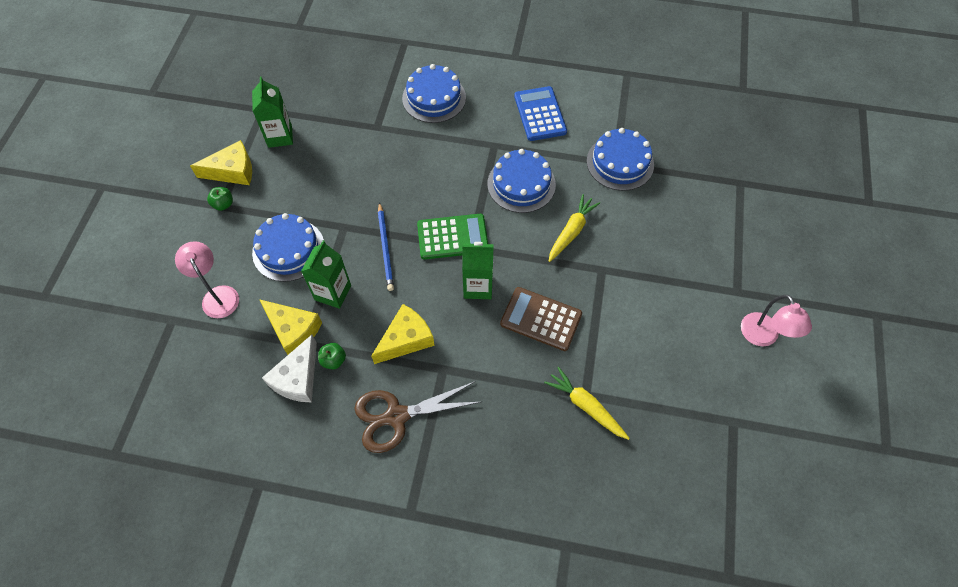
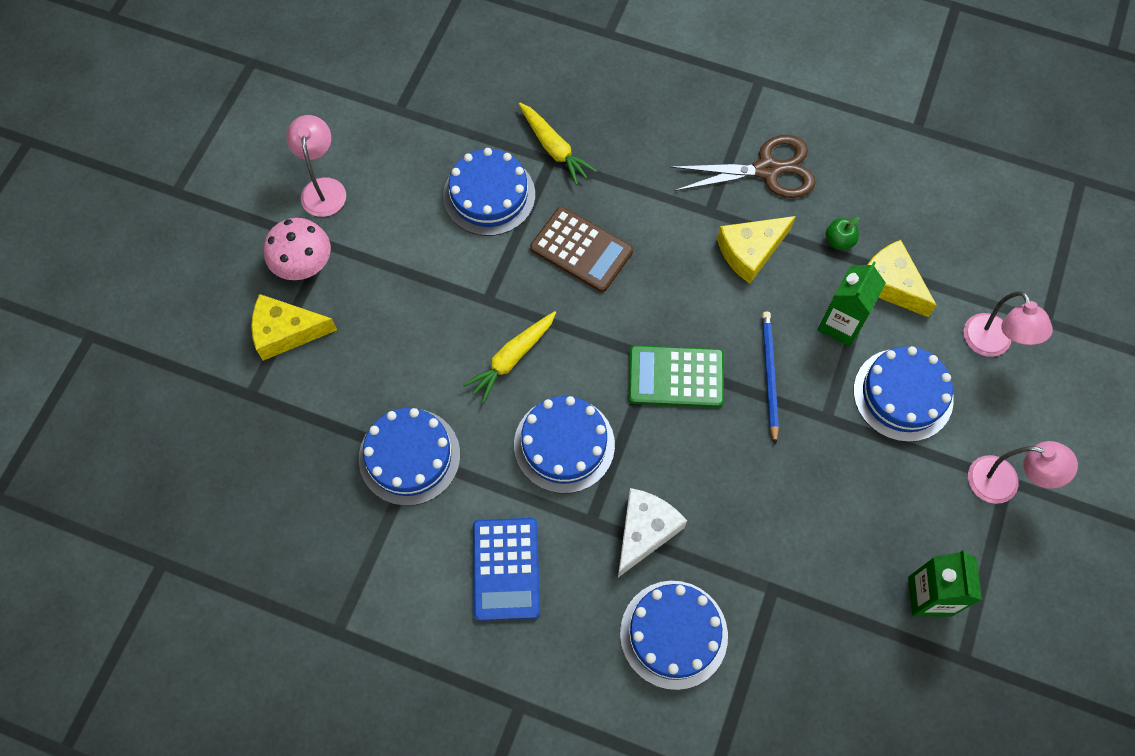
camera: 170 degrees left, 5 degrees up
(223, 204) = (1004, 483): green apple -> pink lamp
(232, 171) = (998, 540): yellow cheese -> yellow cheese (286, 332)
(297, 378) = (881, 227): white cheese -> white cheese (645, 531)
(478, 286) = (652, 302): green carton -> none
(627, 353) = (489, 195): none -> blue cake
(747, 273) = (304, 265): none -> pink mushroom

